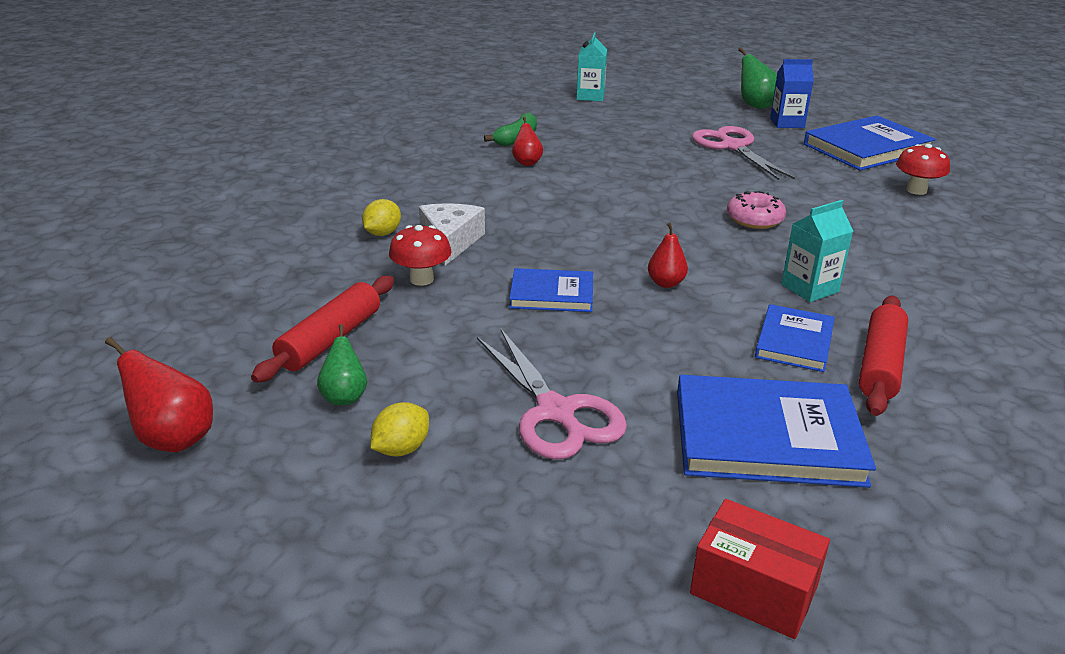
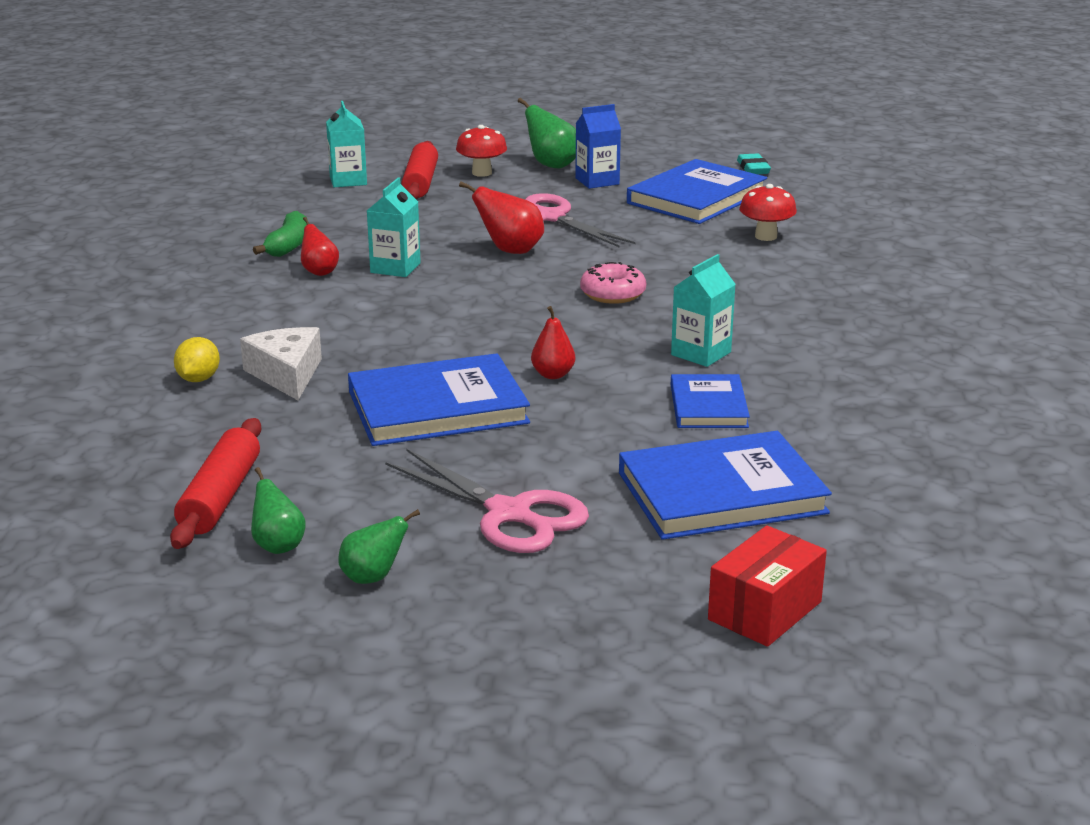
camera: 20 degrees left, 5 degrees down
(174, 439) = (118, 621): red pear -> red pear (510, 251)
(401, 449) = (373, 577): yellow lemon -> green pear
(421, 279) = (281, 419): red mushroom -> red mushroom (482, 173)
(552, 294) = (437, 407): blue book -> blue book, size x1.71
(586, 168) = (395, 268): none -> turquoise carton
(753, 590) = (765, 611): red box -> red box turned 60 degrees counterclockwise
(880, 365) = (797, 411): red rolling pin -> red rolling pin (420, 182)
(928, 130) = (753, 168): none -> turquoise eraser

